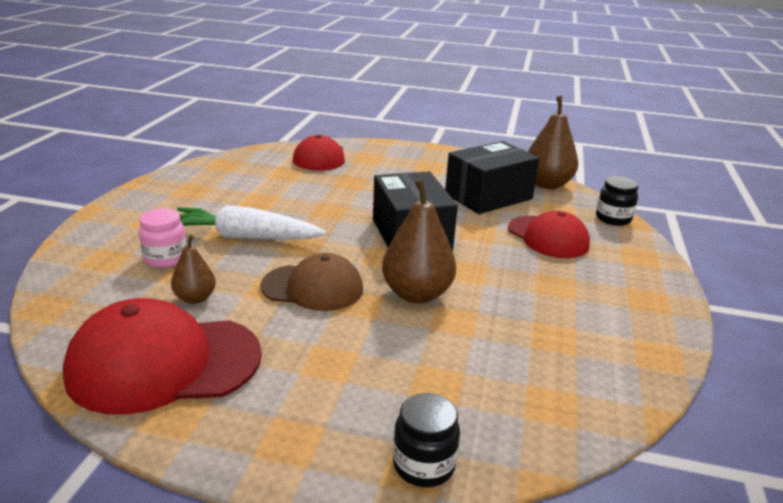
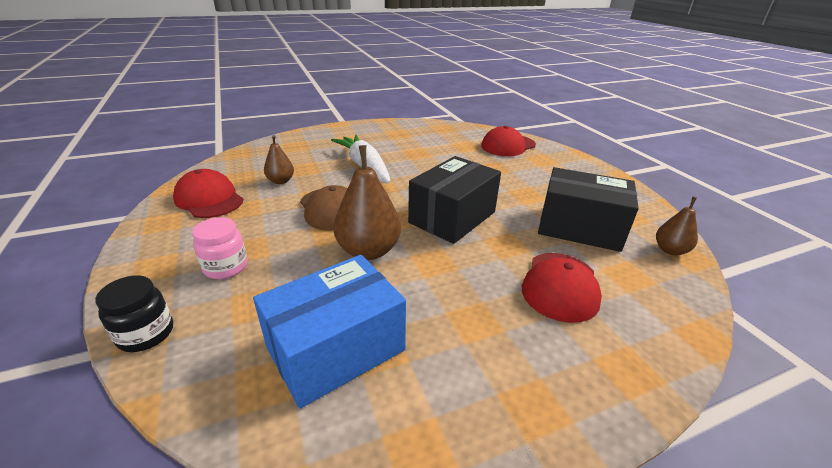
camera: 55 degrees right, 5 degrees up
(164, 363) = (209, 199): red cap -> red cap, size x0.66
(165, 259) = (313, 158): pink jar -> pink jar (226, 267)
(538, 356) = (336, 349): none -> blue box
(547, 184) = (670, 250): brown pear -> brown pear, size x0.56
(613, 219) = (681, 320): black jar -> none

